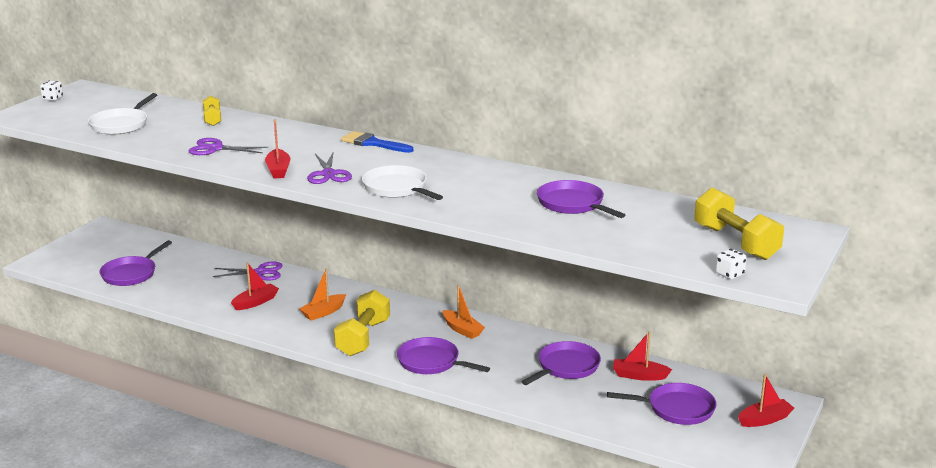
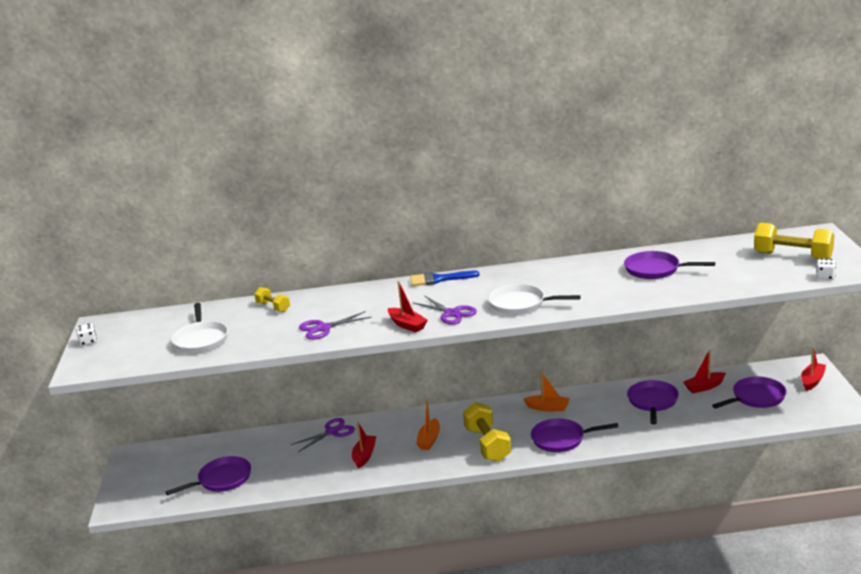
camera: 30 degrees left, 0 degrees up
(131, 274) = (222, 480): purple pan -> purple pan turned 120 degrees counterclockwise

